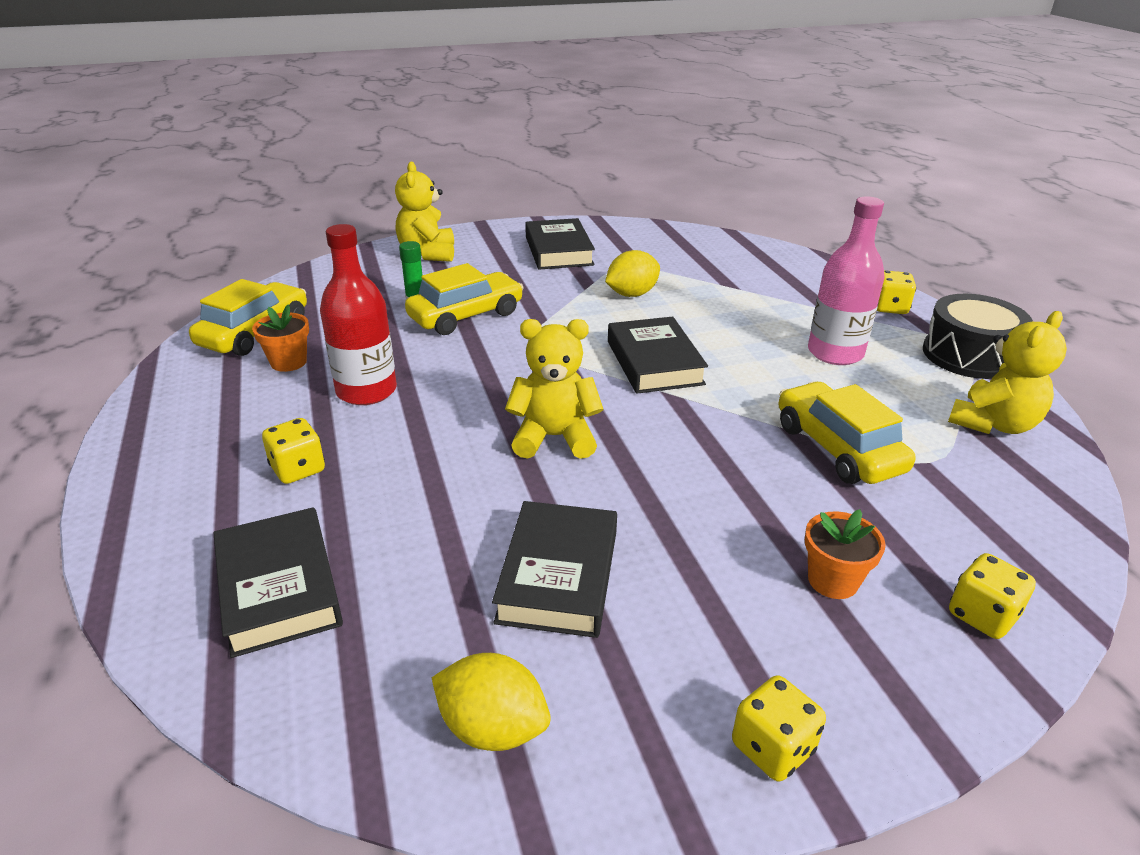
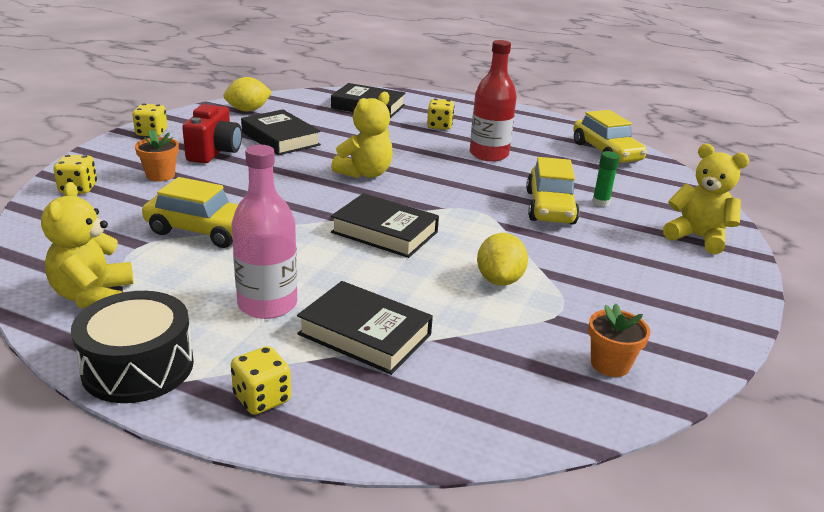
camera: 130 degrees right, 5 degrees down
(288, 362) = (552, 149): orange flower pot -> orange flower pot (610, 364)
(558, 251) = (644, 295): black book -> black book (365, 334)
(702, 597) = (215, 152): none -> red camera

